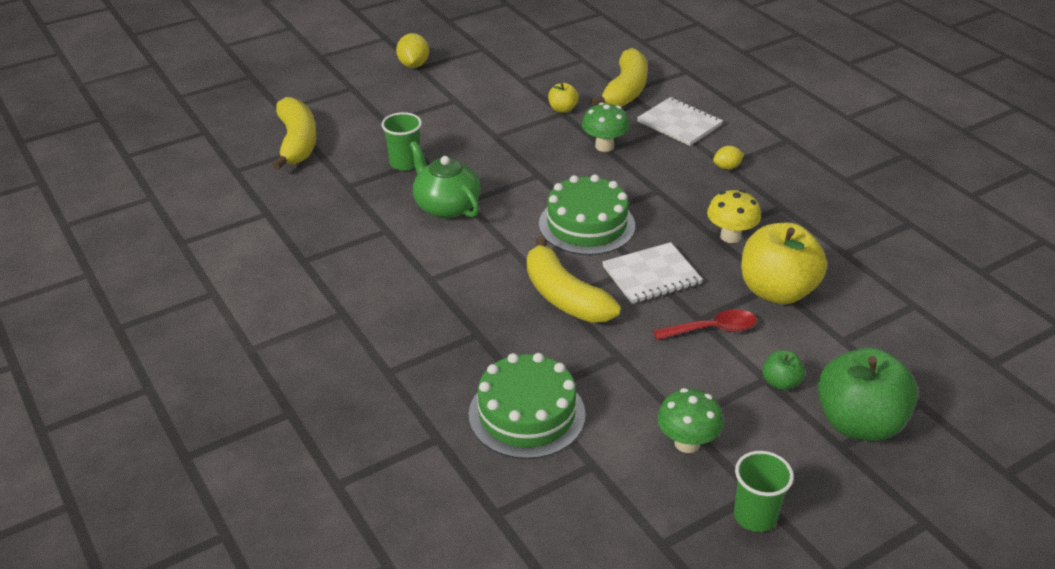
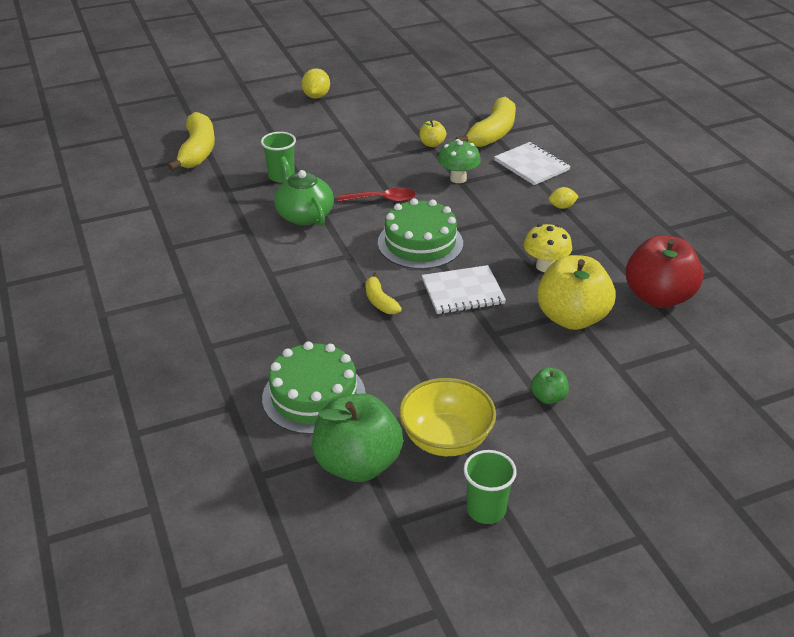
camera: 10 degrees right, 0 degrees up
(564, 296) = (380, 301): yellow banana -> yellow banana, size x0.53
(687, 443) = (446, 438): green mushroom -> yellow bowl
(712, 329) = (501, 344): red spoon -> red spoon (382, 200)
(858, 423) = (608, 441): green apple -> green apple (357, 464)
(859, 257) = (658, 297): none -> red apple

